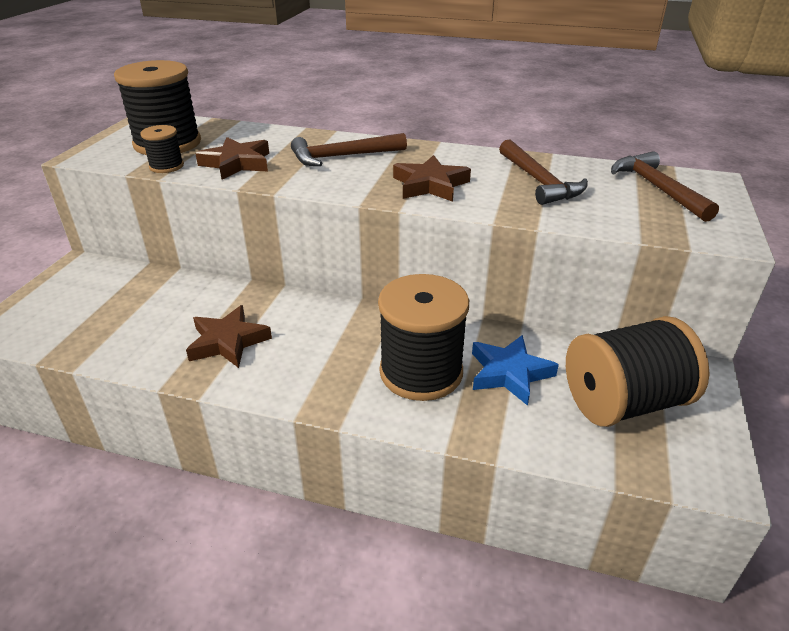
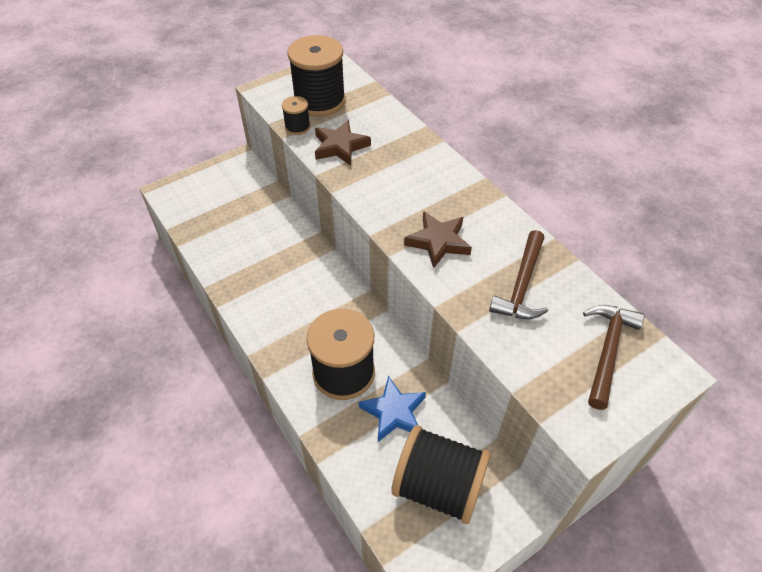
camera: 40 degrees right, 15 degrees up
(228, 342) = (264, 275): brown star -> none
(342, 157) = (414, 176): brown hammer -> none

